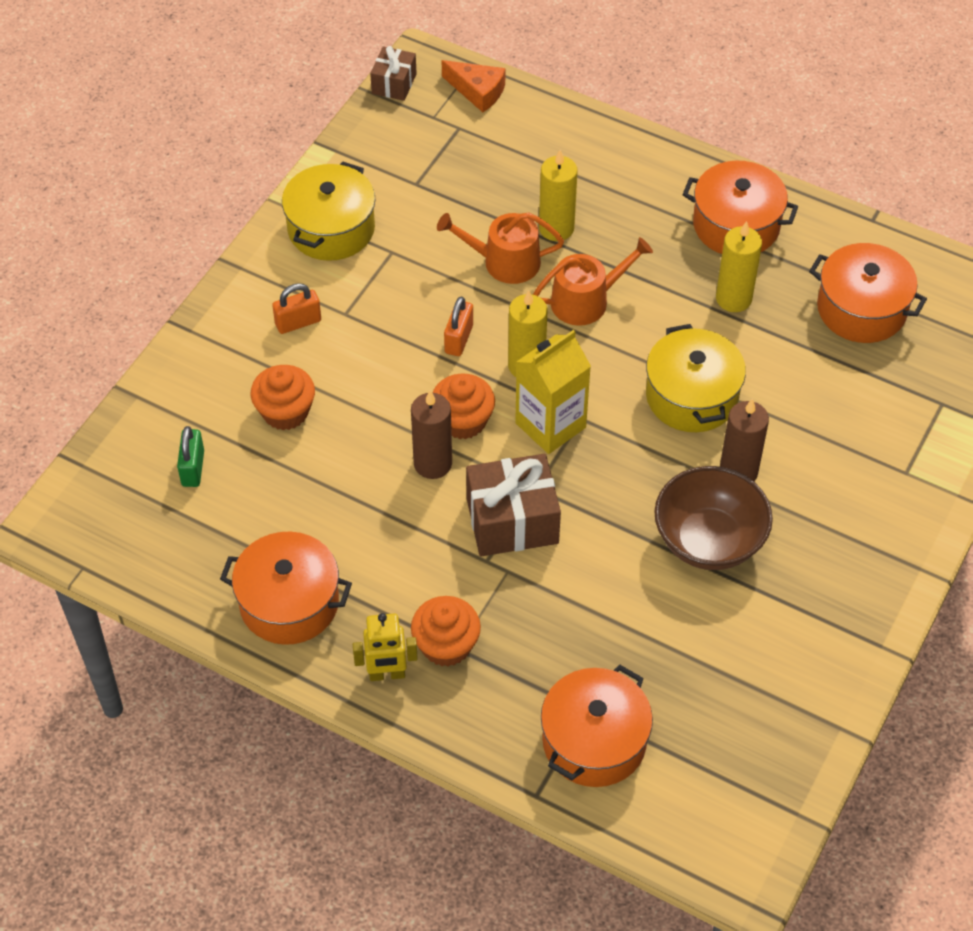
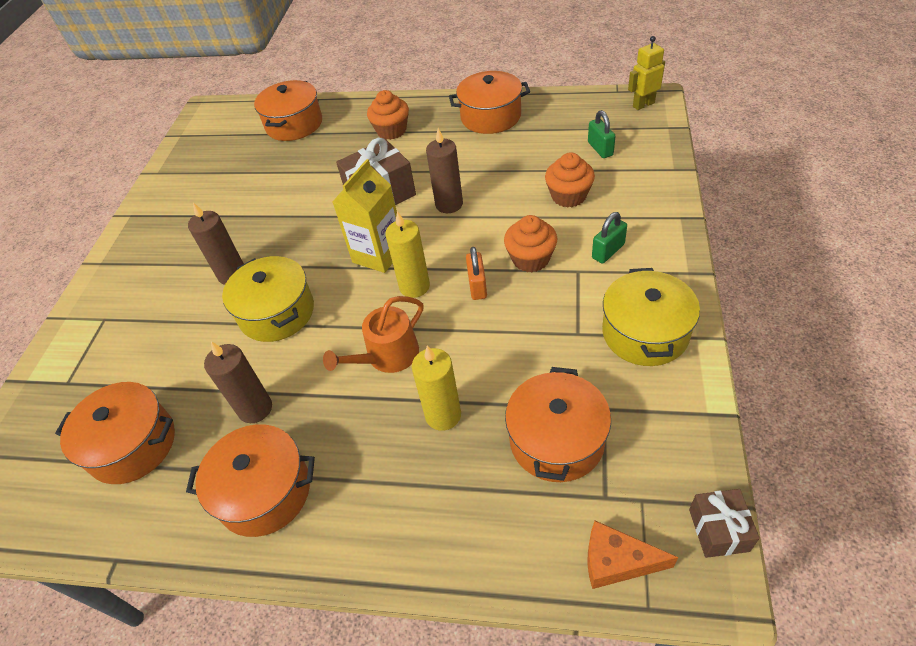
camera: 165 degrees right, 5 degrees down
(298, 322) = (608, 251): orange padlock -> green padlock
(387, 674) = (417, 110): yellow robot -> yellow robot (643, 104)
(463, 421) = (443, 235): orange cupcake -> orange cupcake (530, 259)
(470, 175) = (556, 440): none -> orange pot
(504, 262) = (475, 363): orange watering can -> none
(708, 541) = (247, 228): brown bowl -> none
(733, 299) = (255, 408): yellow candle -> brown candle

